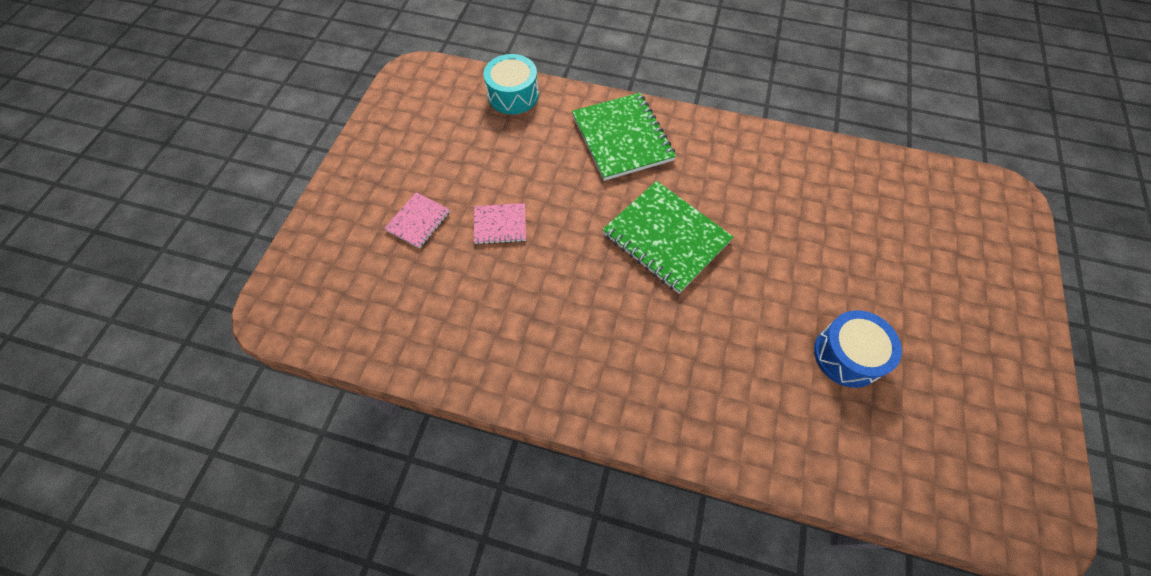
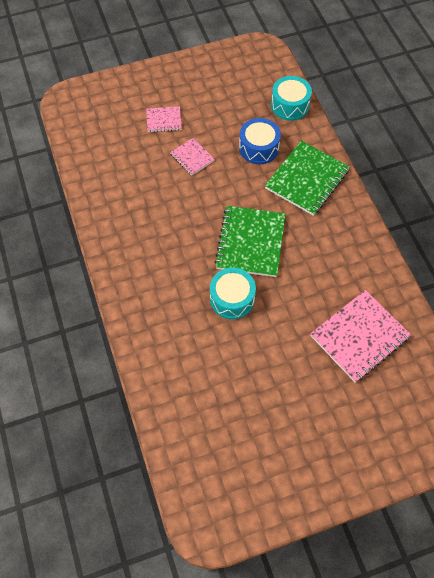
camera: 55 degrees right, 0 degrees up
(731, 302) = (232, 298): none -> turquoise drum
(847, 355) = (243, 378): blue drum -> blue drum (259, 148)
(852, 211) = (359, 336): none -> pink notebook

